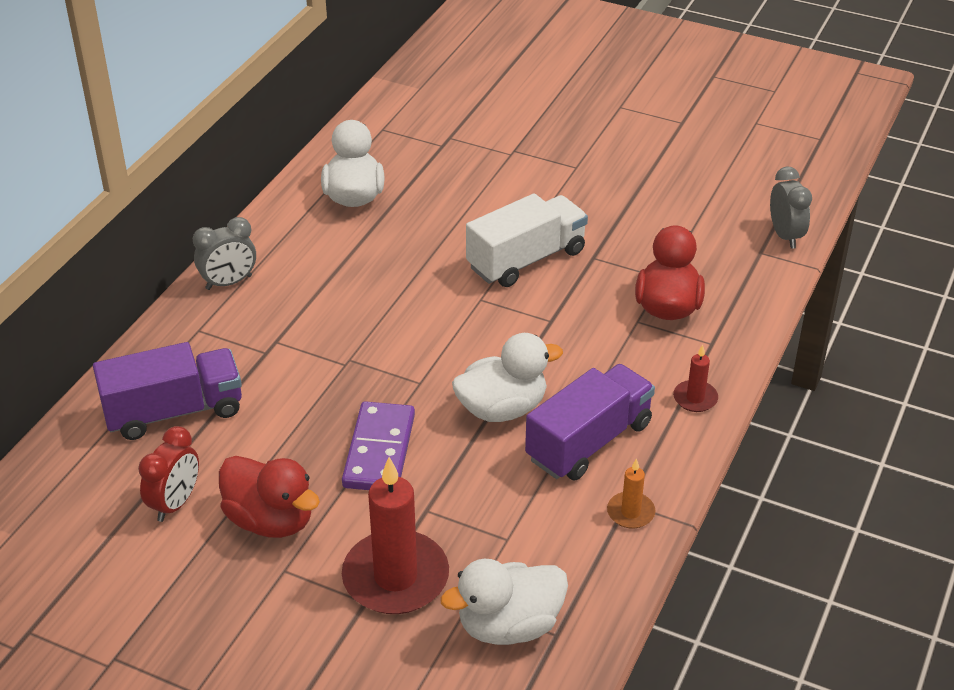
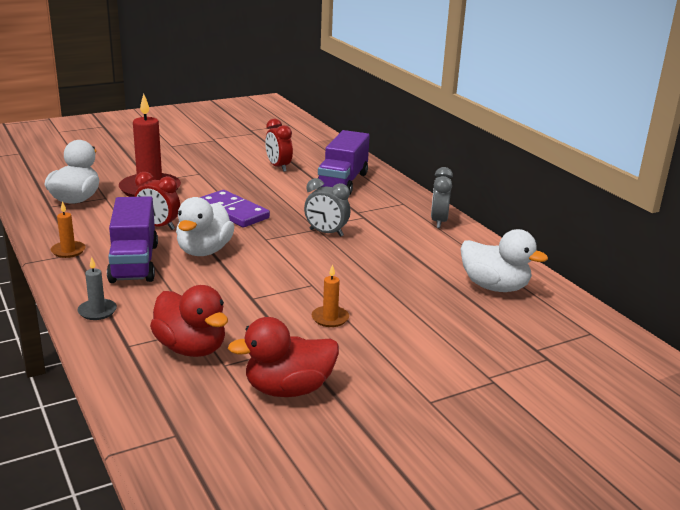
camera: 125 degrees right, 15 degrees down
(271, 520) = (233, 179): red duck -> red duck (288, 389)
(490, 486) = (158, 226): none -> red clock
(526, 259) = (330, 318): white truck -> orange candle
(695, 398) = (97, 311): red candle -> grey candle
(785, 236) = (174, 465): grey clock -> grey clock (326, 233)

